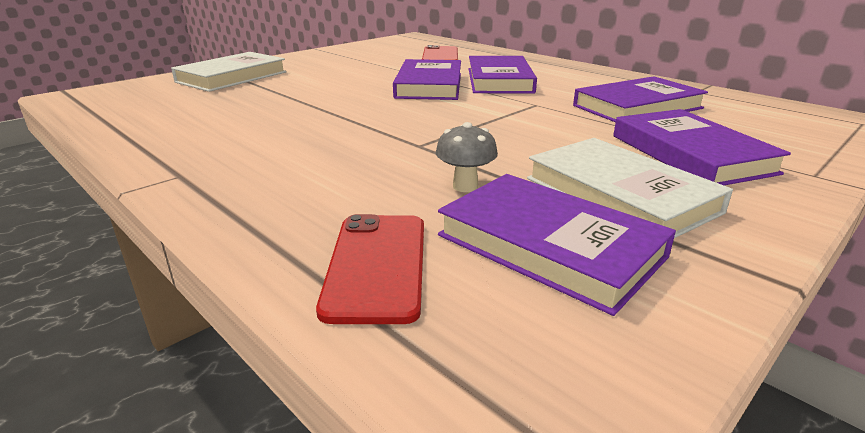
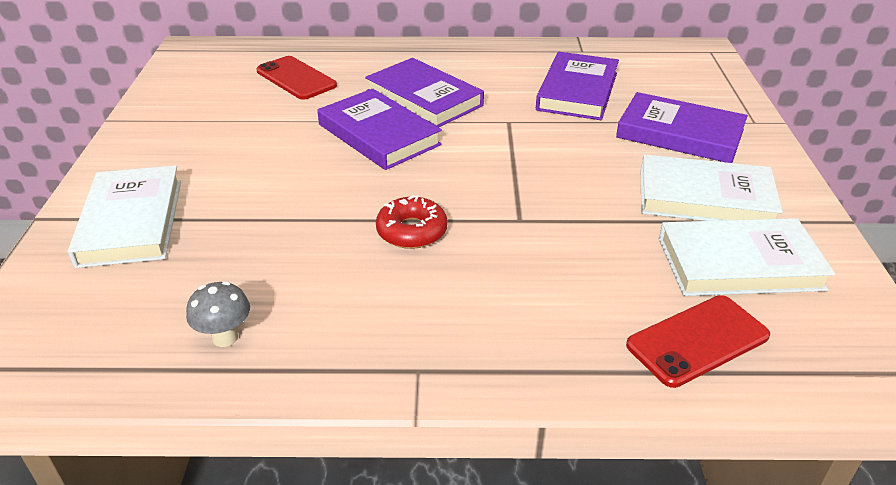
camera: 45 degrees left, 10 degrees up
(339, 124) = (412, 231): none -> red donut
(377, 265) = (697, 340): red phone -> red phone turned 75 degrees counterclockwise
(465, 186) = (623, 244): grey mushroom -> grey mushroom (225, 337)
(549, 246) = (739, 263): purple book -> white book

